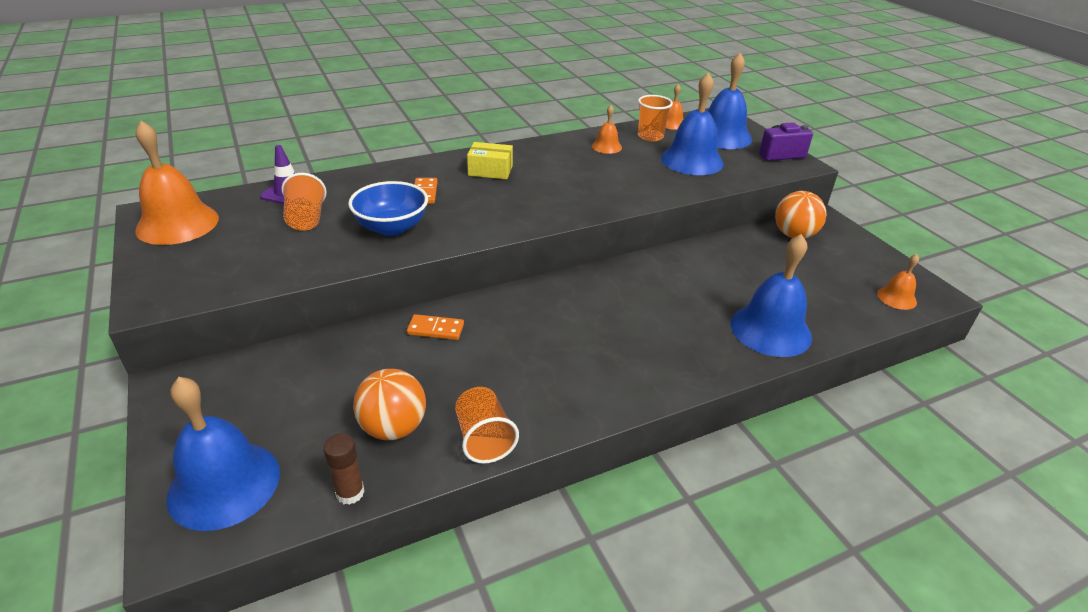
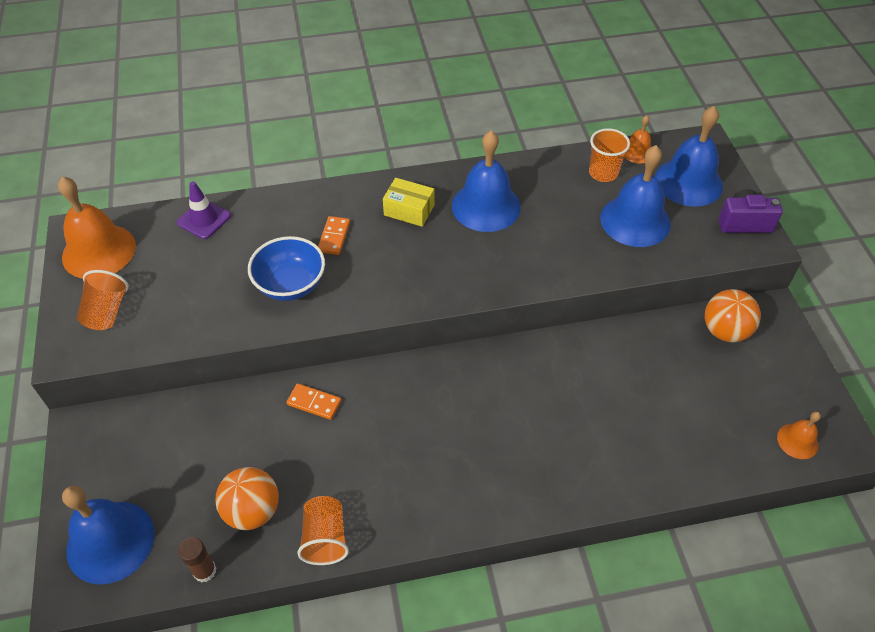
camera: 15 degrees right, 15 degrees up
(306, 219) = (214, 261): orange cup -> orange cup (107, 312)
(606, 146) = (547, 185): orange bell -> none
(770, 330) = (639, 461): blue bell -> blue bell (486, 206)

